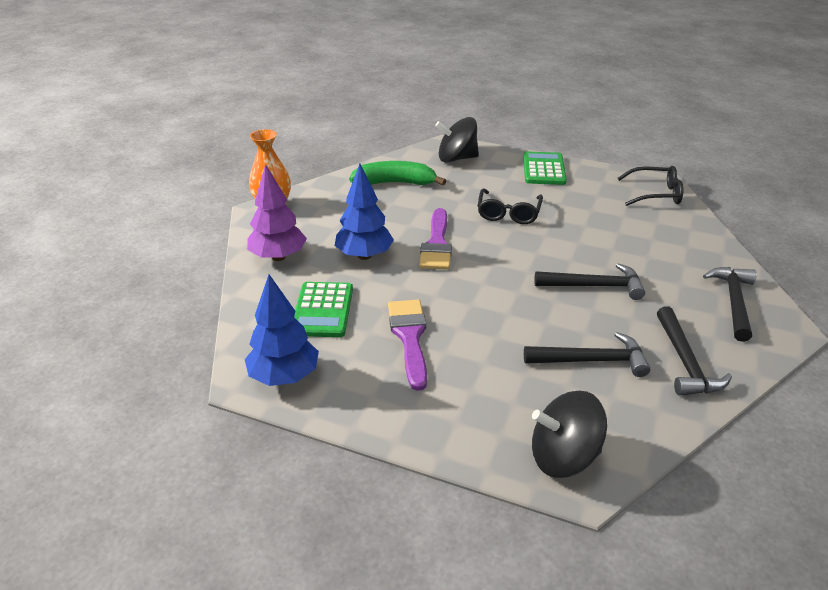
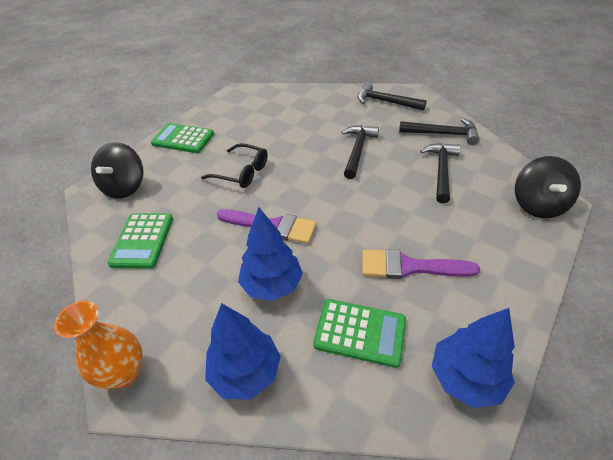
camera: 75 degrees left, 10 degrees up
(278, 257) = (245, 372): purple tree -> blue tree
(395, 183) = (142, 240): green banana -> green calculator
(655, 194) = (251, 97): black glasses -> none

